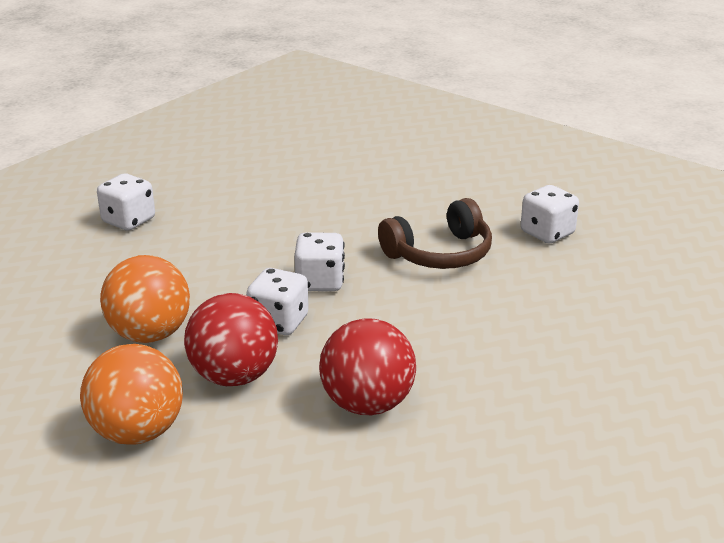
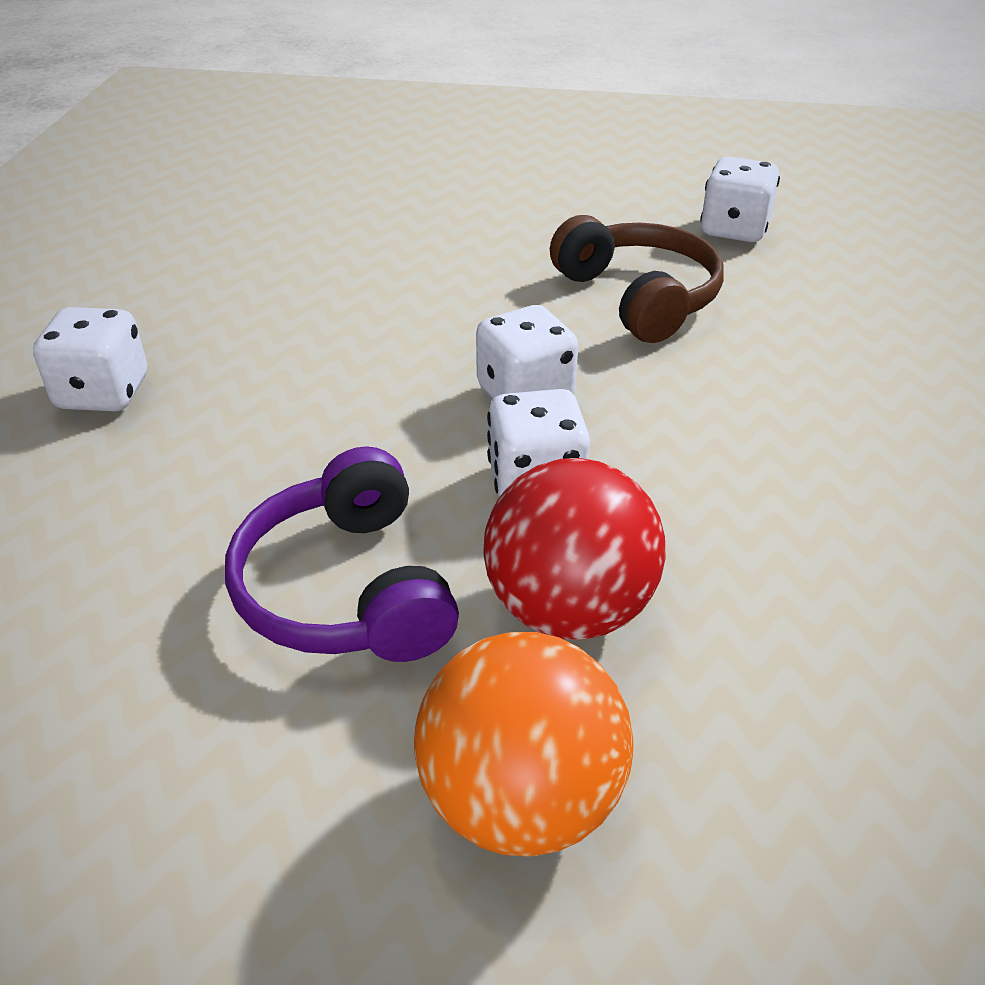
camera: 30 degrees left, 10 degrees up
(150, 334) = (347, 589): orange ball -> purple headphones
(367, 404) = (813, 569): red ball -> none
(440, 253) = (638, 297): brown headphones -> brown headphones turned 60 degrees counterclockwise

